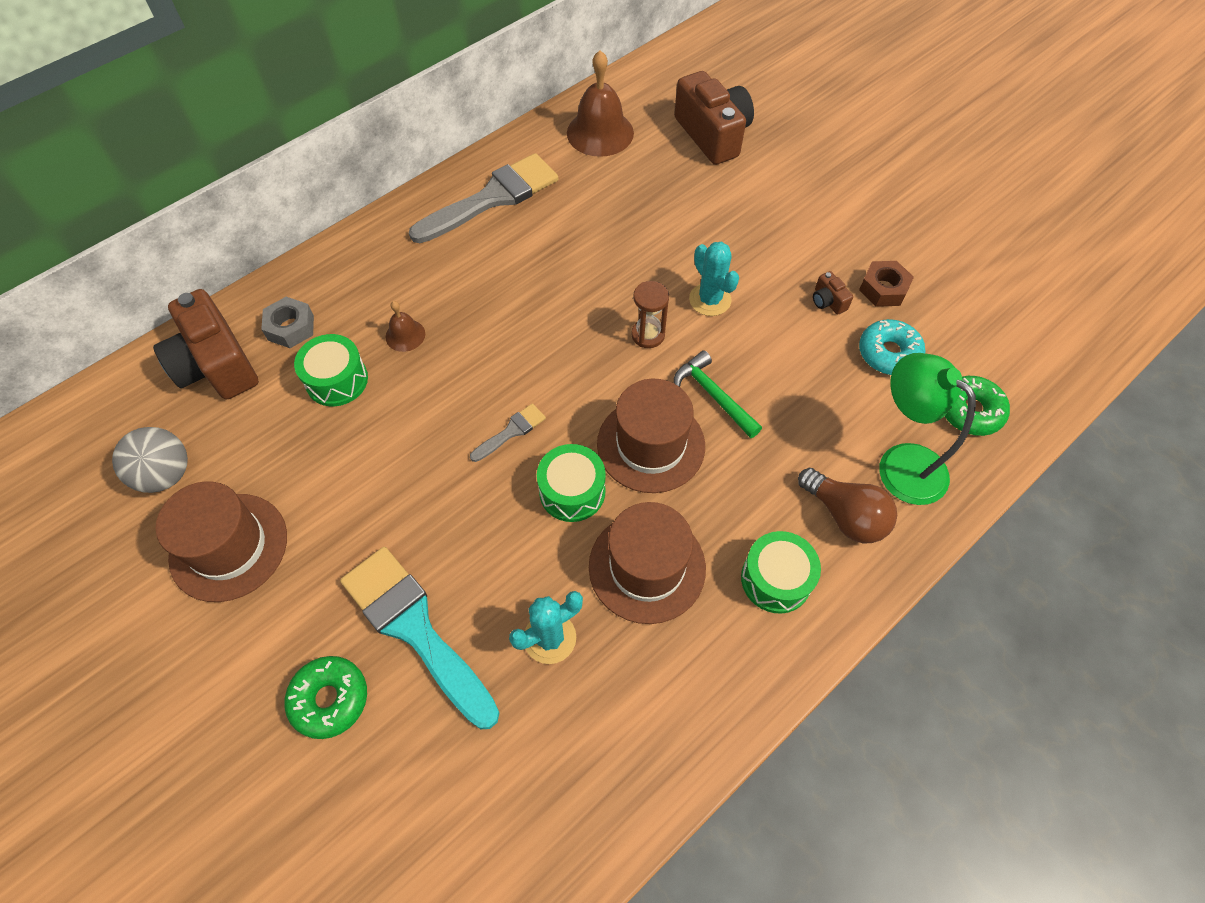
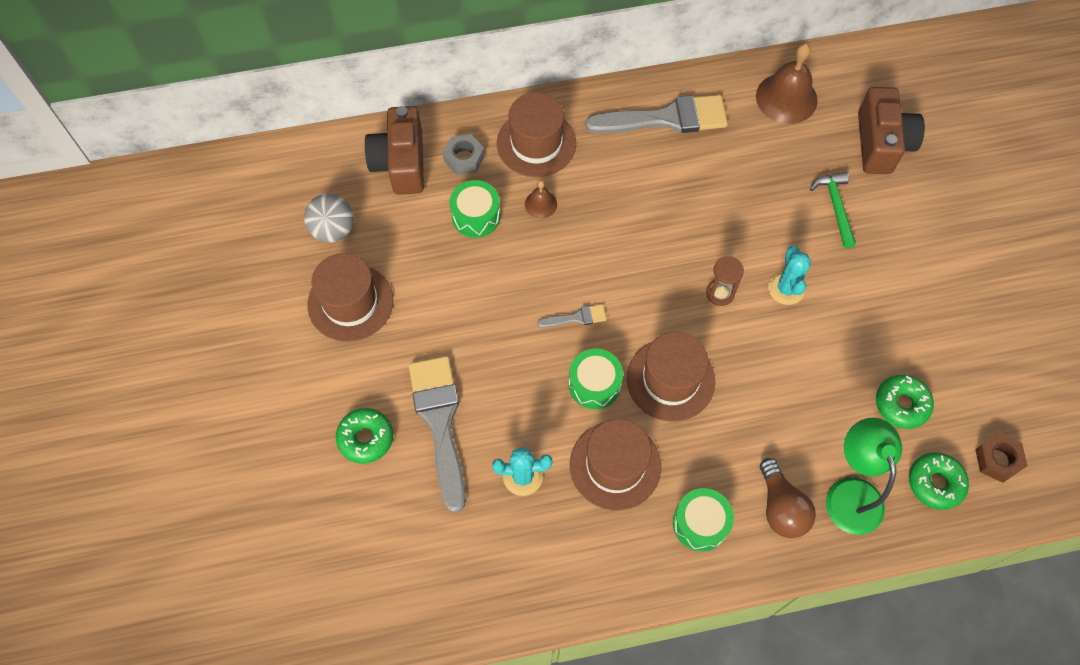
camera: 30 degrees right, 5 degrees up
(366, 278) = (536, 143): none -> brown hat
(415, 629) = (440, 422): turquoise brush -> grey brush
(713, 395) = (740, 366): green hammer -> green hammer (835, 207)
(828, 301) = (881, 337): brown camera -> none
(883, 289) = (935, 350): brown nut -> brown nut (997, 460)
(888, 353) = (901, 404): turquoise donut -> green donut

